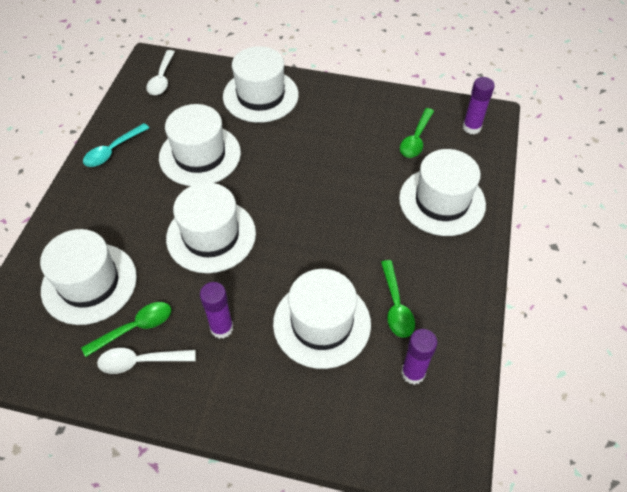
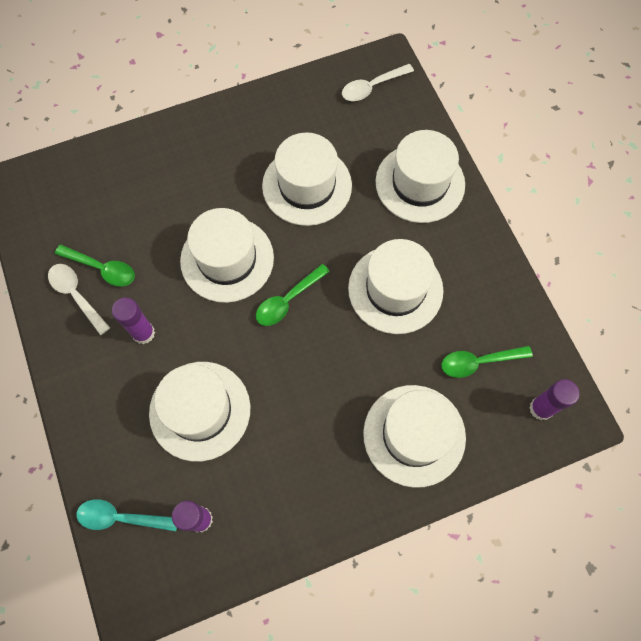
camera: 55 degrees right, 15 degrees up
(89, 283) = (119, 204): white hat -> white hat (395, 289)
(113, 150) = (259, 116): turquoise spoon -> turquoise spoon (121, 517)
(396, 306) = (260, 463): green spoon -> green spoon (288, 300)

